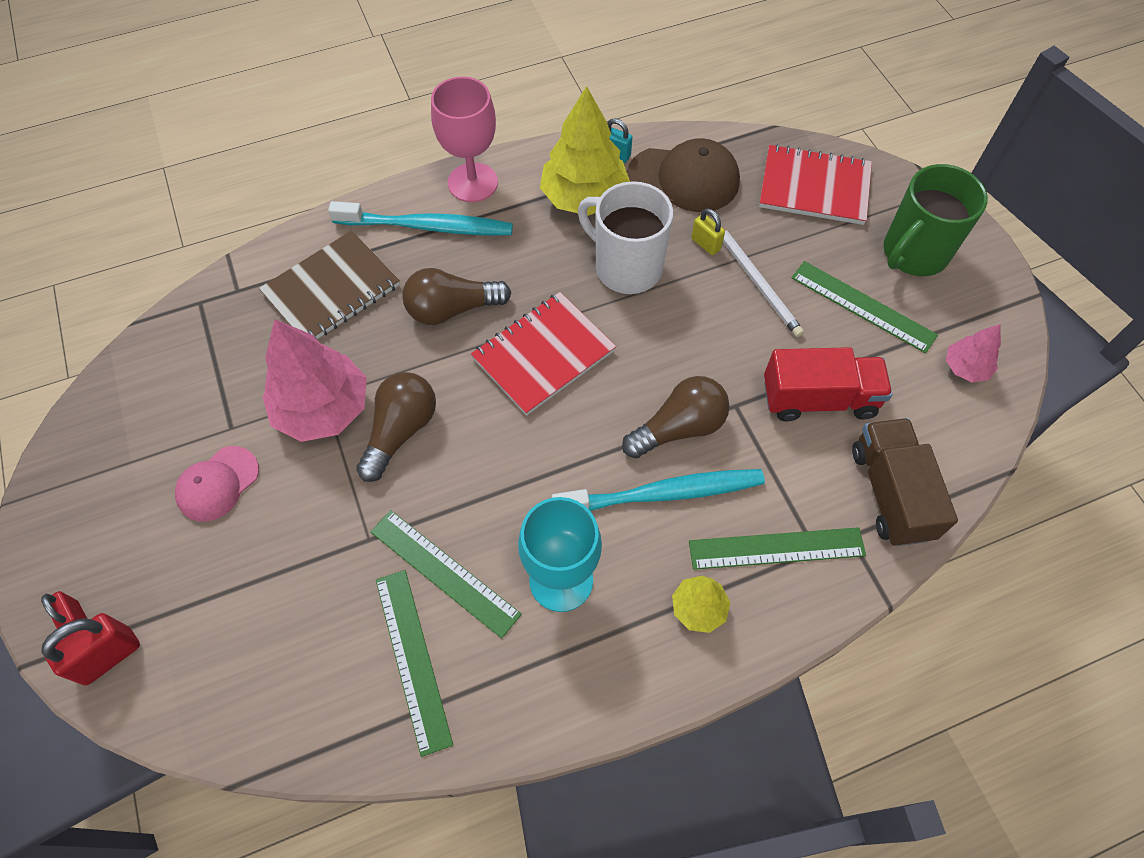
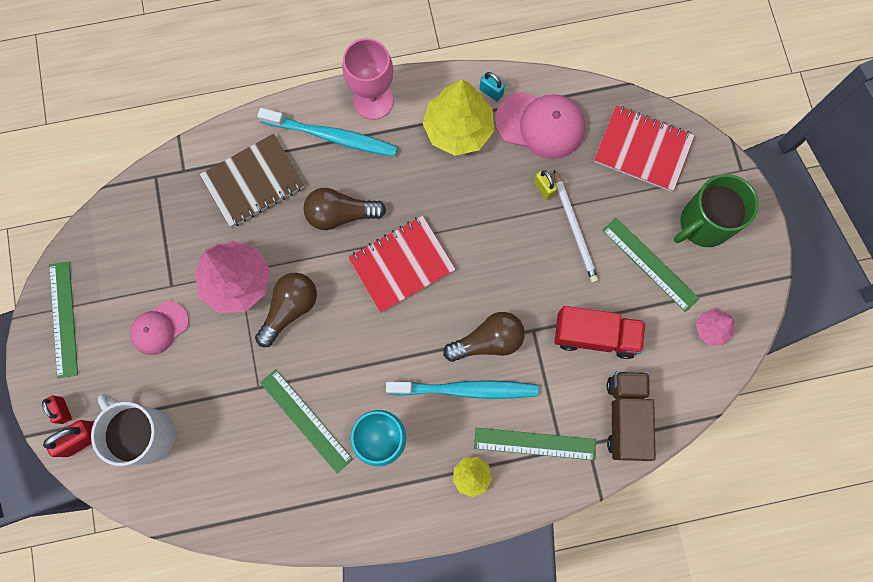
camera: 10 degrees right, 15 degrees up
(412, 659) = (277, 476): green ruler -> green ruler (63, 319)
(626, 267) = (478, 199): white mug -> white mug (147, 434)
(684, 179) = (540, 124): brown cap -> pink cap

